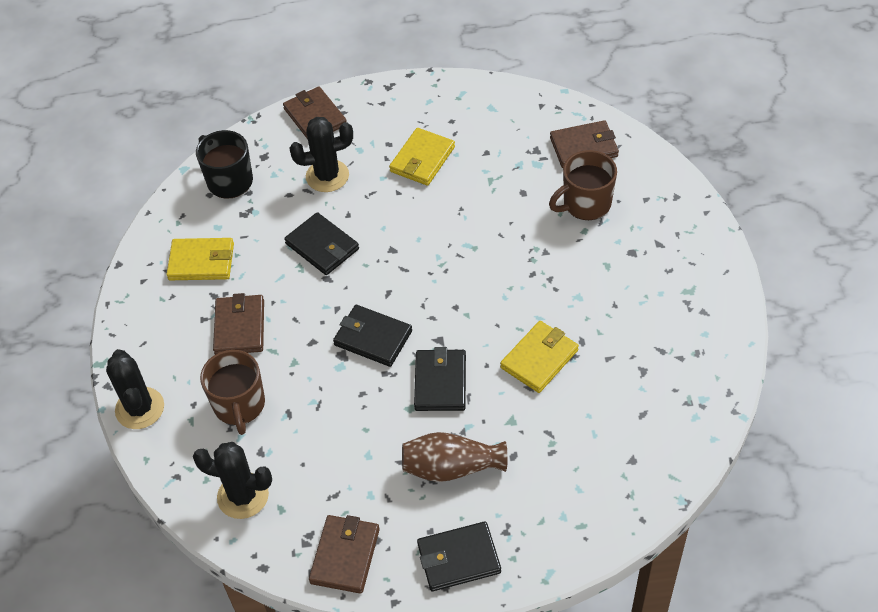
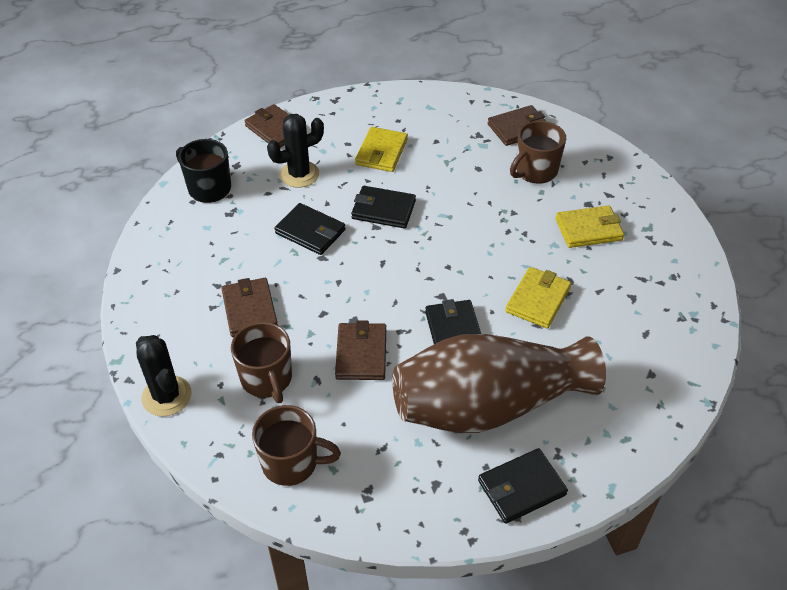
camera: 15 degrees left, 5 degrees down
(201, 262) = (198, 258): yellow wallet -> yellow wallet (588, 229)
(243, 496) = (291, 463): black cactus -> brown mug
(345, 555) = (409, 503): brown wallet -> brown wallet (361, 354)
(373, 338) = (379, 302): black wallet -> black wallet (383, 210)
(451, 467) = (488, 405): brown vase -> brown vase, size x2.01

